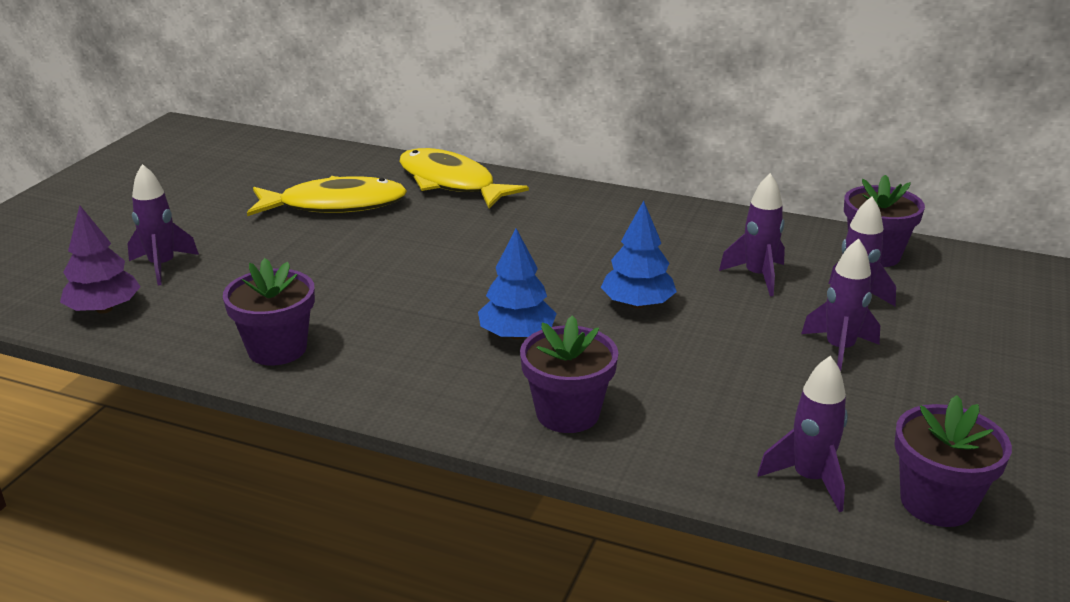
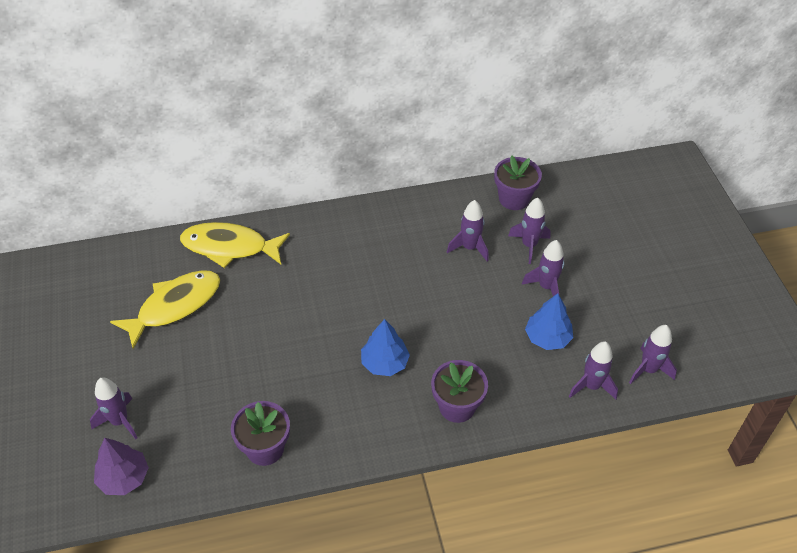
camera: 35 degrees left, 20 degrees up
(637, 304) = (427, 304): blue tree -> blue tree (547, 338)
(936, 502) = (648, 370): purple flower pot -> purple rocket

